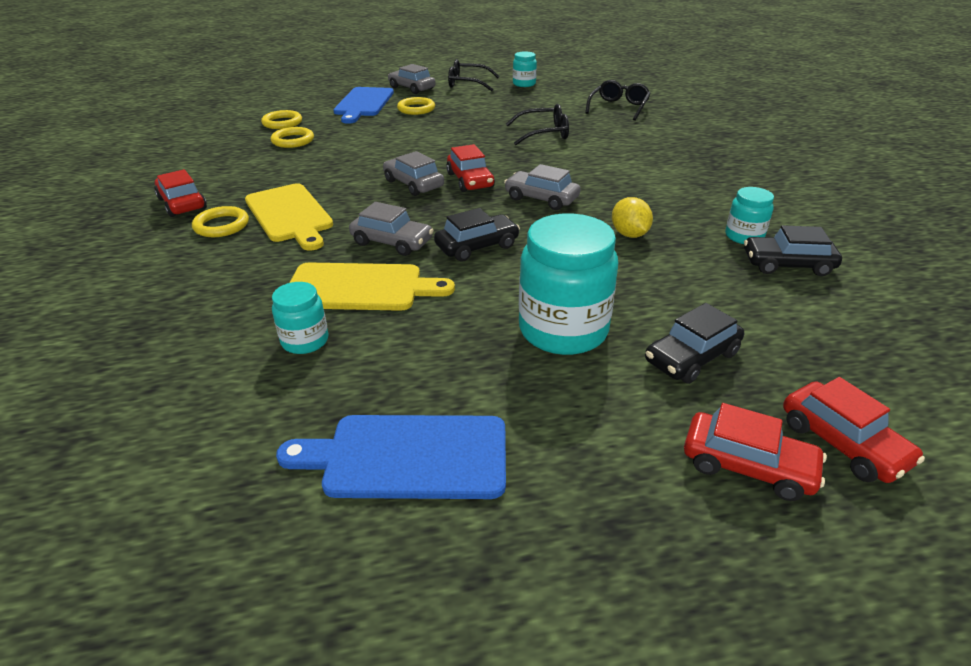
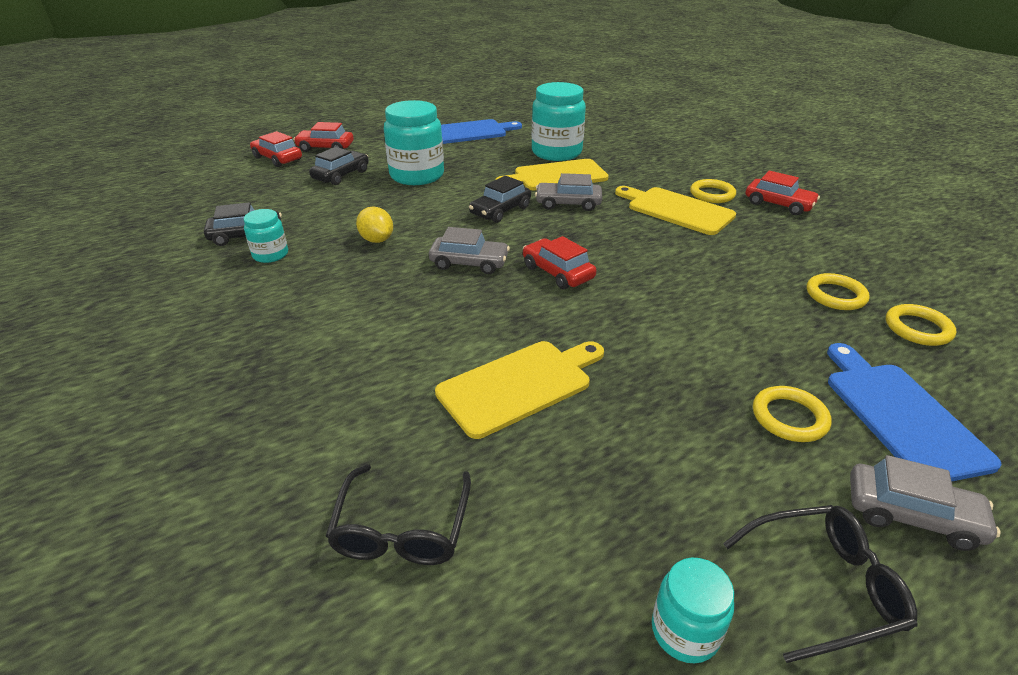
camera: 160 degrees right, 0 degrees up
(305, 341) = (556, 152): turquoise jar -> turquoise jar, size x1.93
(413, 184) = (611, 257): grey car -> none
(543, 133) = (519, 385): black glasses -> yellow cutting board

